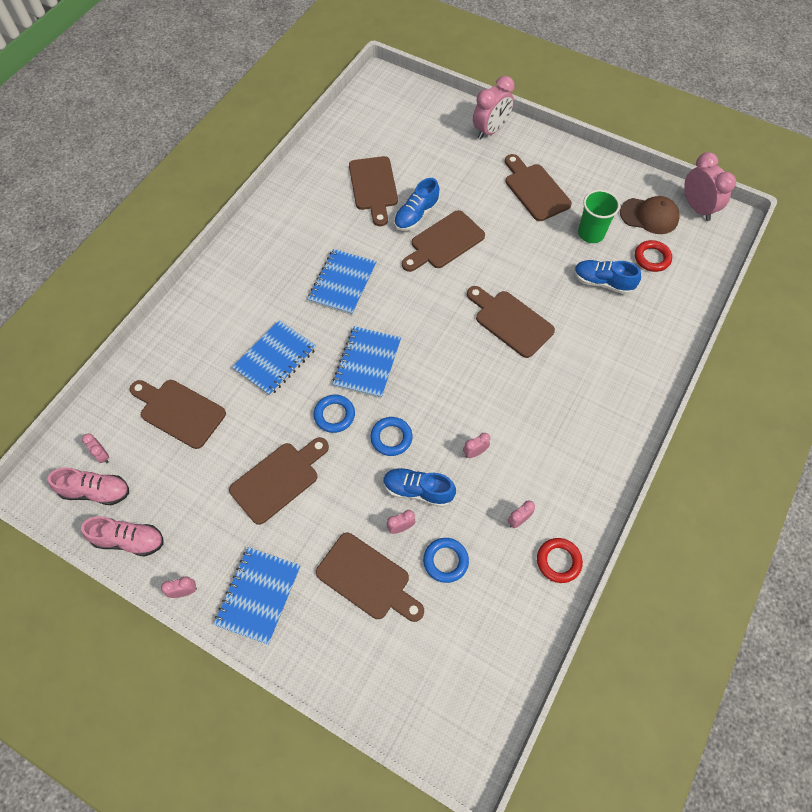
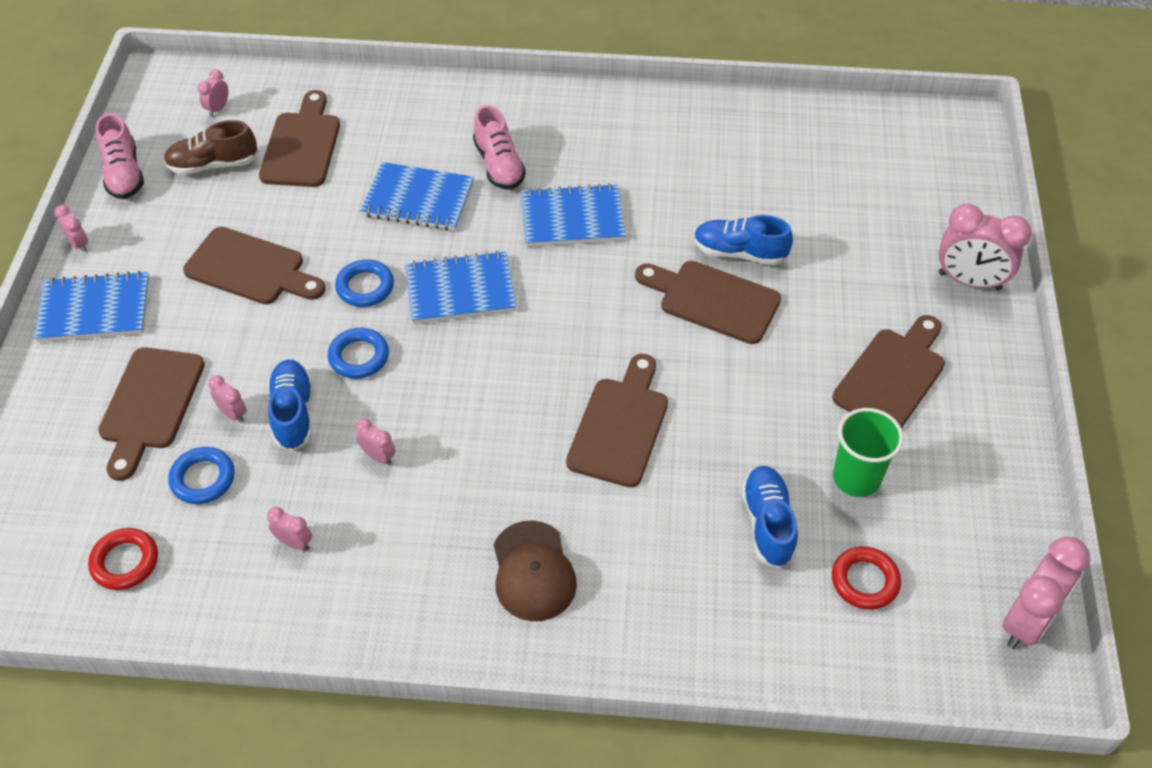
camera: 65 degrees right, 10 degrees down
(96, 491) = (172, 123): pink shoe -> pink shoe (499, 165)
(160, 475) = (213, 164): none -> brown shoe
(373, 187) = (757, 189): brown cutting board -> none
(558, 561) = (249, 612): red ring -> red ring (125, 562)
(649, 216) = (954, 551): brown cap -> brown cap (533, 571)

